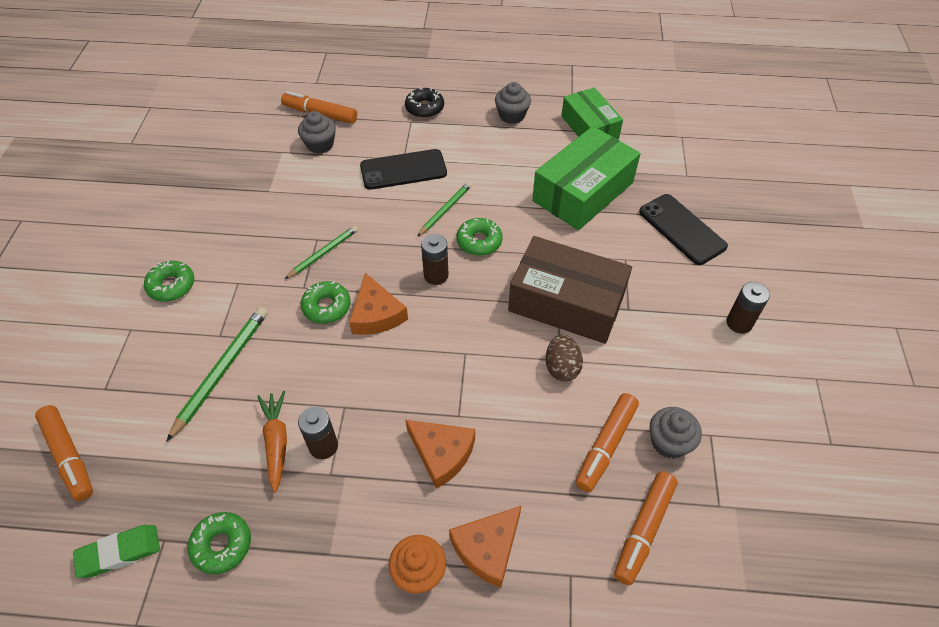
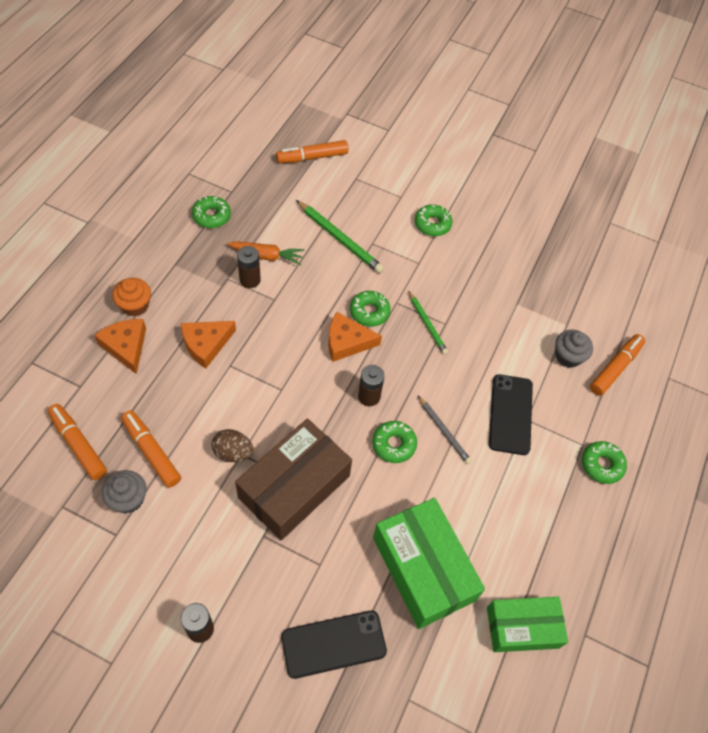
camera: 105 degrees right, 5 degrees up
(119, 553) = (235, 172): green eraser -> none
(424, 108) = (601, 465): black donut -> green donut
(445, 210) = (443, 431): green pencil -> grey pencil
(512, 115) = (566, 549): grey cupcake -> none

